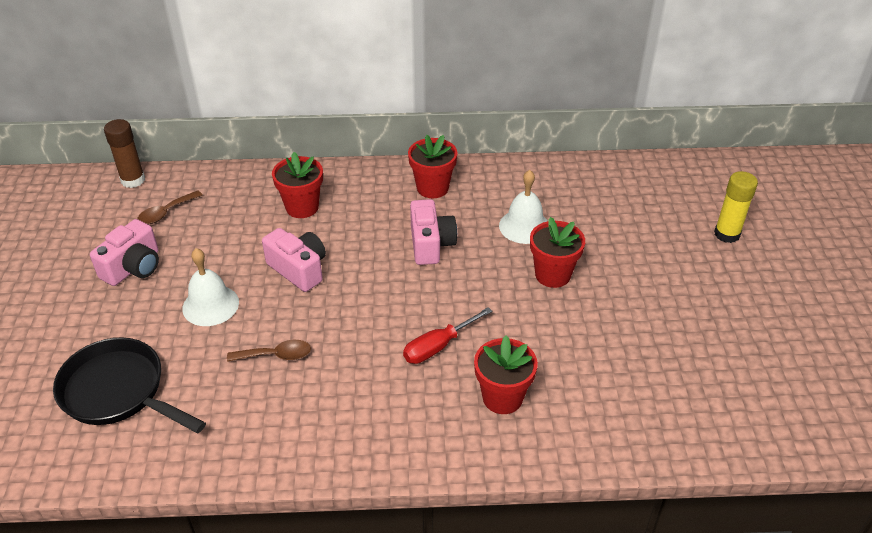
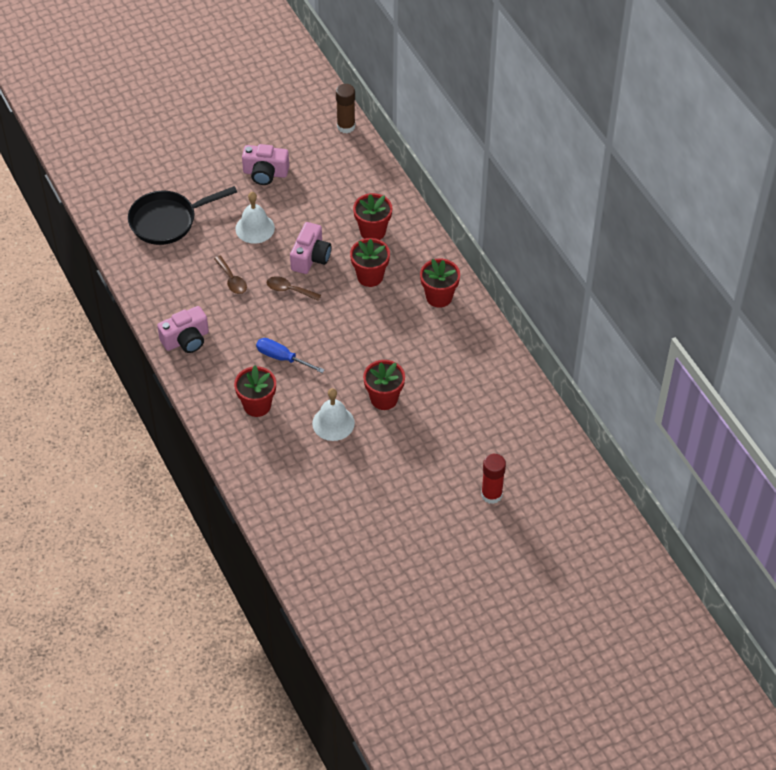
camera: 65 degrees right, 10 degrees up
(118, 391) = (167, 221): black pan -> black pan turned 120 degrees counterclockwise
(166, 213) = (324, 161): brown spoon -> brown spoon (289, 290)
(365, 230) = (370, 276): none -> red flower pot
(431, 244) = (376, 319): pink camera -> pink camera (186, 340)
(438, 346) = (282, 358): red screwdriver -> blue screwdriver
(524, 226) = (427, 366): white bell -> white bell (333, 423)
(727, 234) = (491, 495): yellow glue stick -> red glue stick

